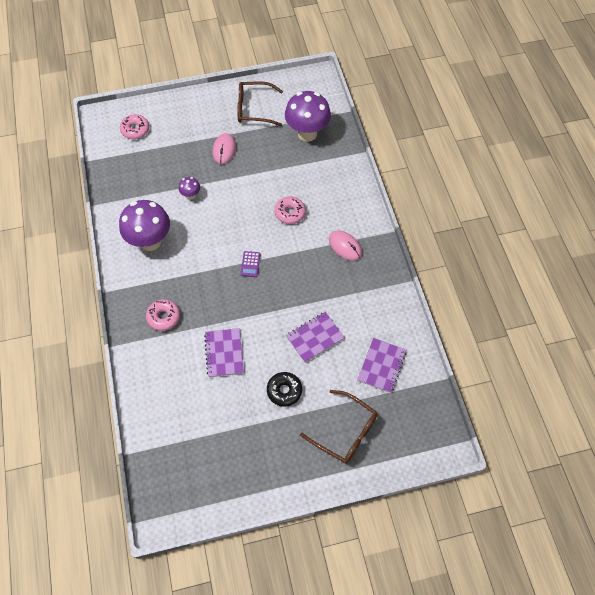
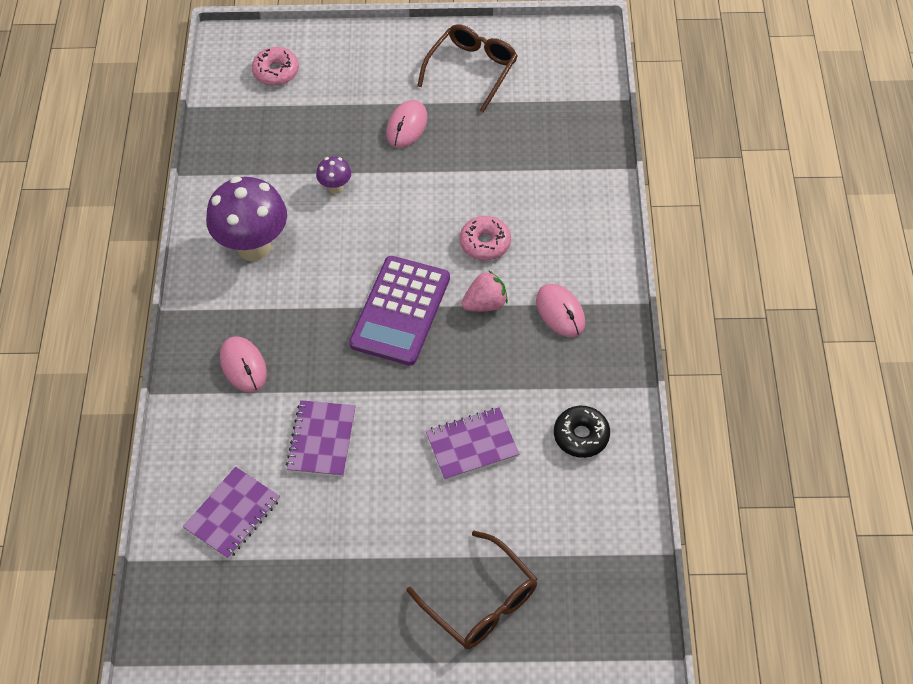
camera: 15 degrees right, 5 degrees down
(163, 317) = (243, 366): pink donut -> pink mouse
(250, 264) = (400, 311): purple calculator -> purple calculator, size x2.50
(254, 109) = (472, 70): brown glasses -> brown glasses turned 105 degrees clockwise
(284, 391) = (401, 517): black donut -> black donut (581, 436)
(300, 250) = (485, 304): none -> pink strawberry
(307, 133) = (547, 123): purple mushroom -> none
(381, 366) = (568, 512): purple notebook -> purple notebook (233, 514)

